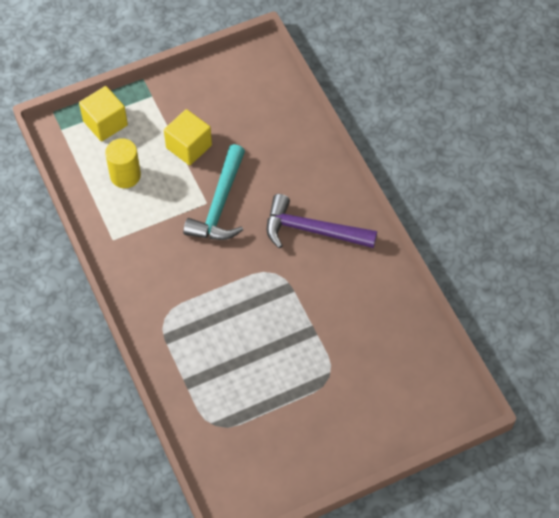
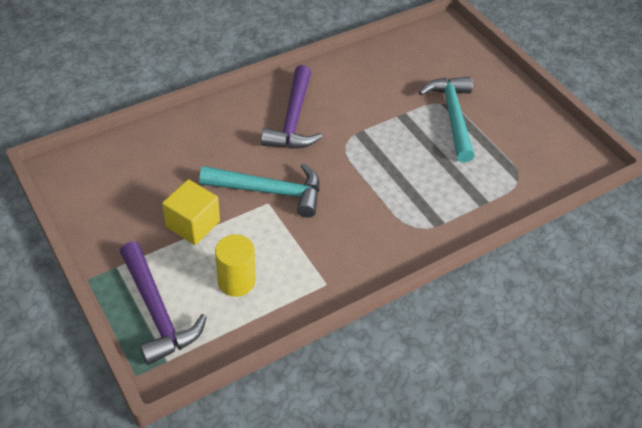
camera: 100 degrees left, 10 degrees down
(105, 123) = (157, 311): yellow cube -> purple hammer
(309, 379) = (452, 116): none -> turquoise hammer

